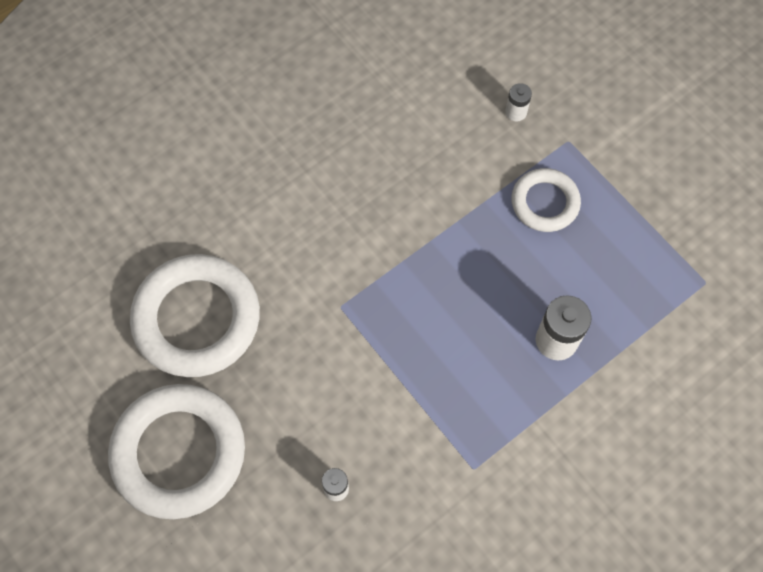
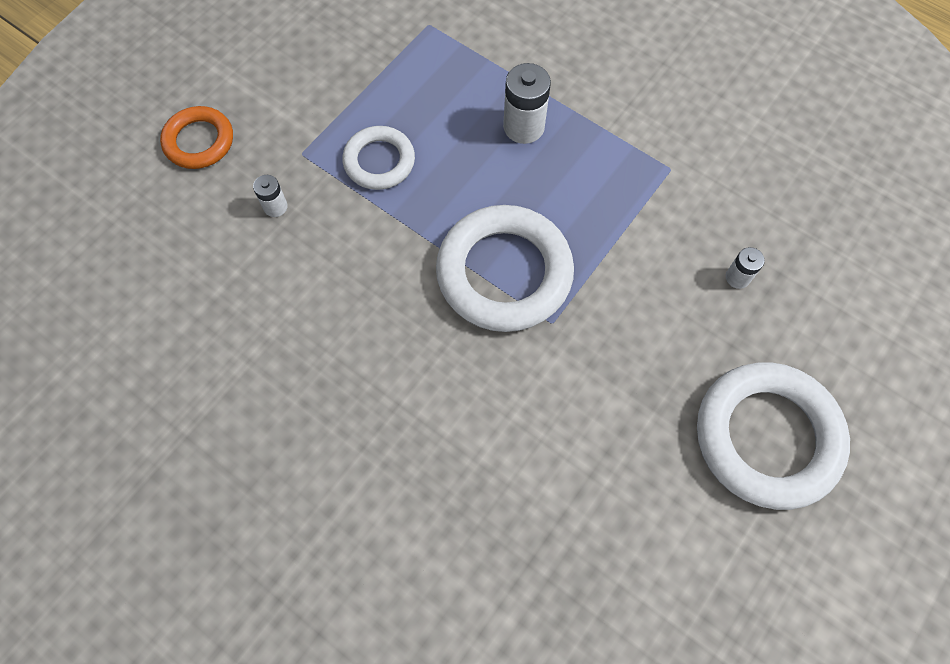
camera: 105 degrees left, 0 degrees up
(197, 319) = (616, 468): white ring -> white ring (504, 273)
(599, 64) = (199, 141): none -> orange ring

